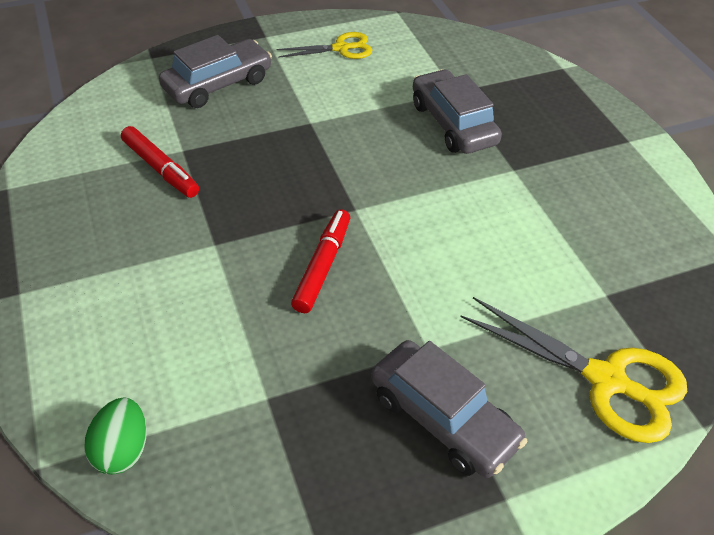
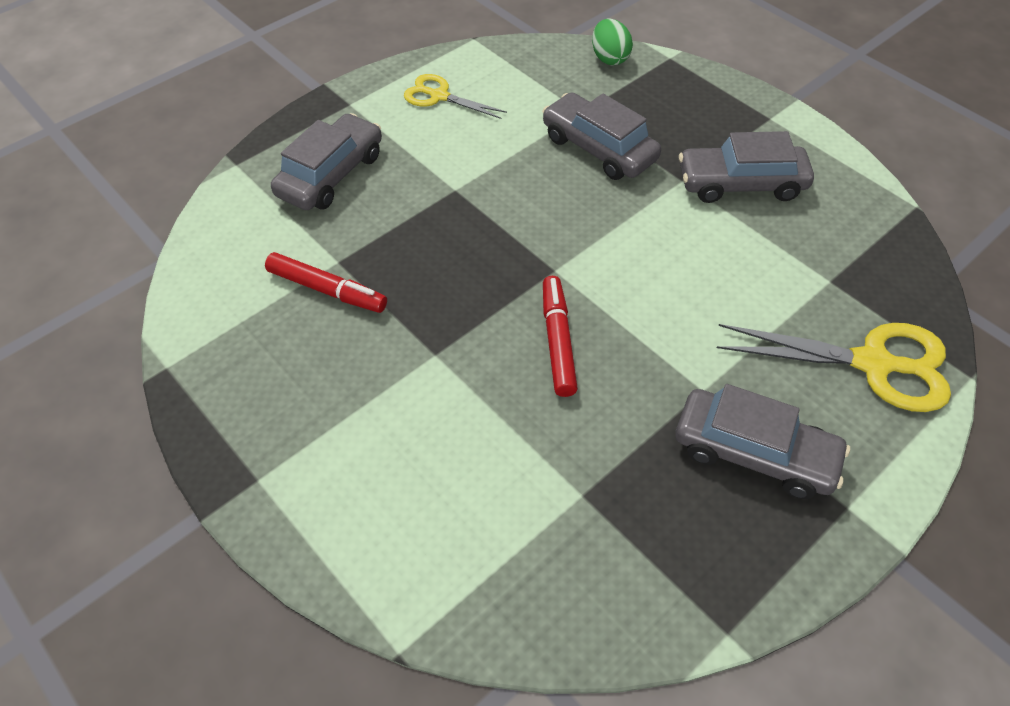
camera: 20 degrees left, 5 degrees up
(123, 449) = (473, 601): green egg -> green egg (609, 58)
(341, 48) = (439, 96): yellow scissors -> yellow scissors turned 120 degrees counterclockwise
(567, 187) = (741, 184): none -> grey car

